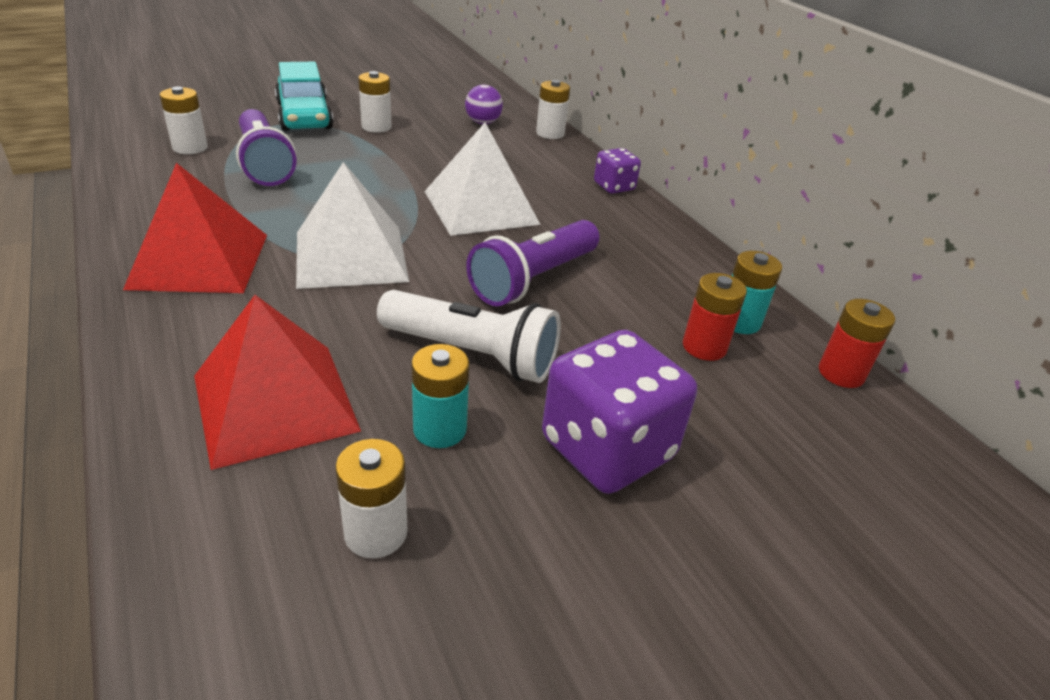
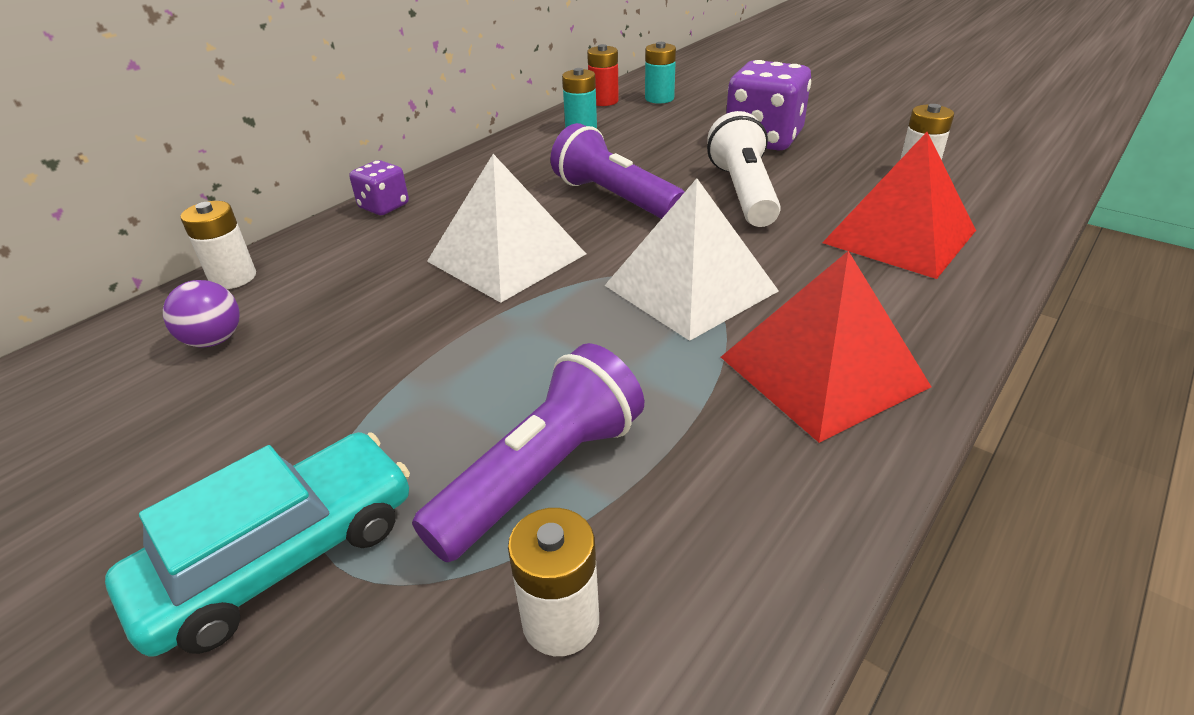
camera: 110 degrees left, 0 degrees up
(376, 127) = (293, 434): white battery -> none
(439, 429) = (825, 181): turquoise battery -> turquoise battery (659, 98)
(533, 279) = (615, 198): purple flashlight -> purple flashlight turned 150 degrees counterclockwise
(704, 347) = (626, 133): red battery -> none

